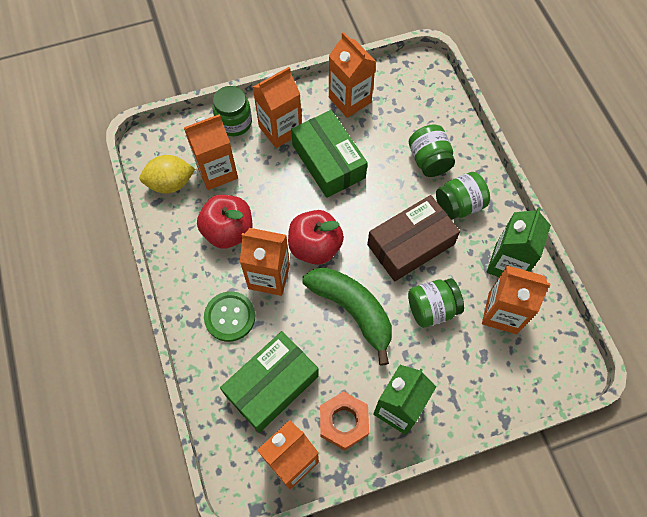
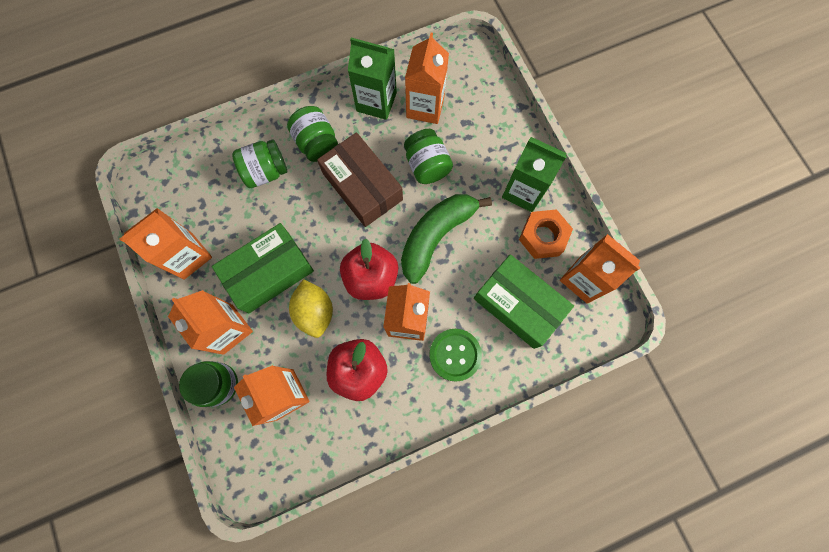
camera: 95 degrees left, 10 degrees up
(170, 183) = (302, 447): yellow lemon -> yellow lemon (315, 312)

